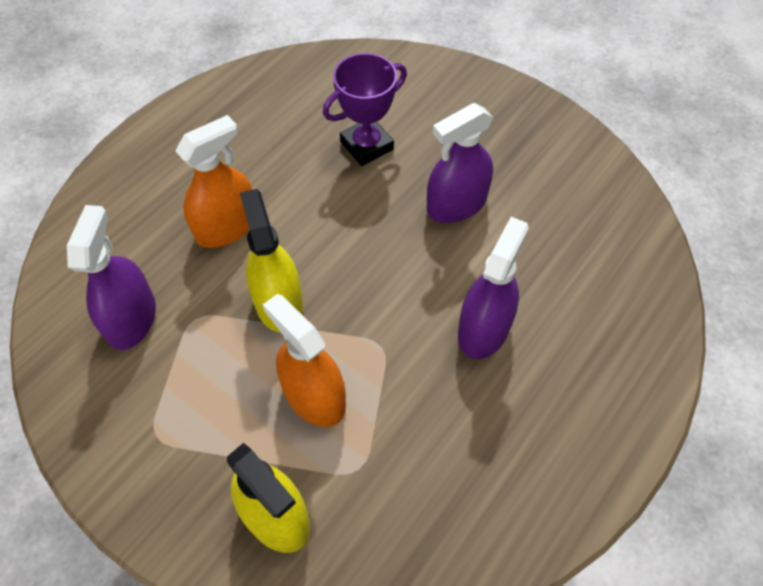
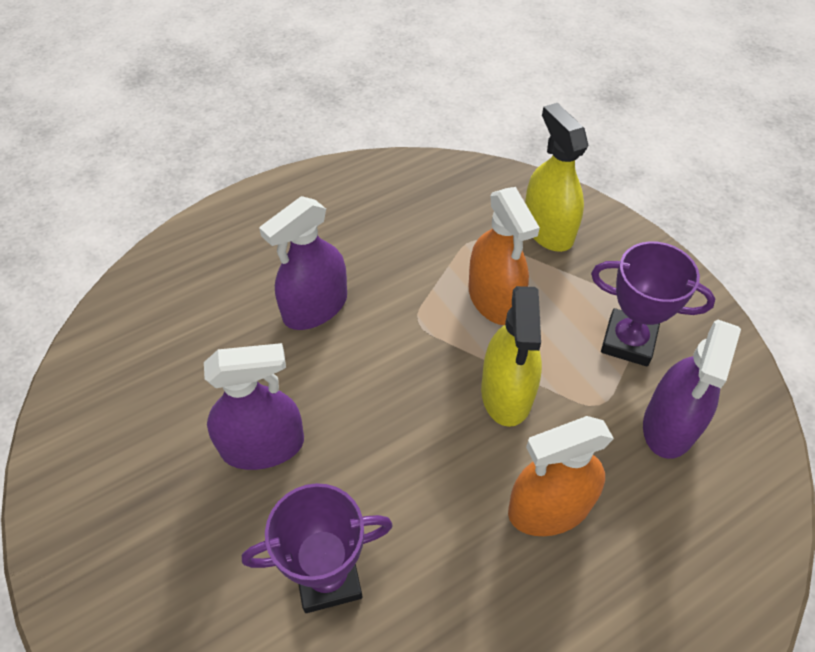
camera: 160 degrees left, 5 degrees down
(171, 390) = (628, 341): none -> purple trophy

